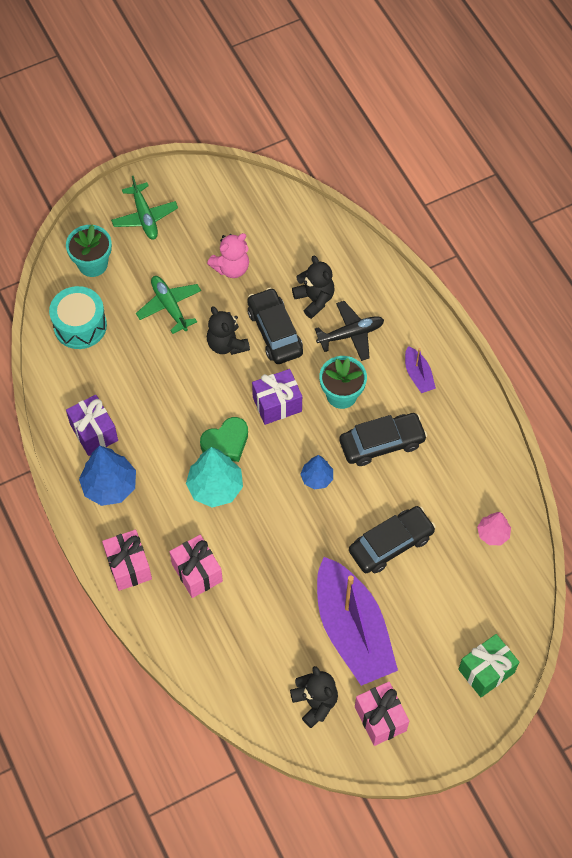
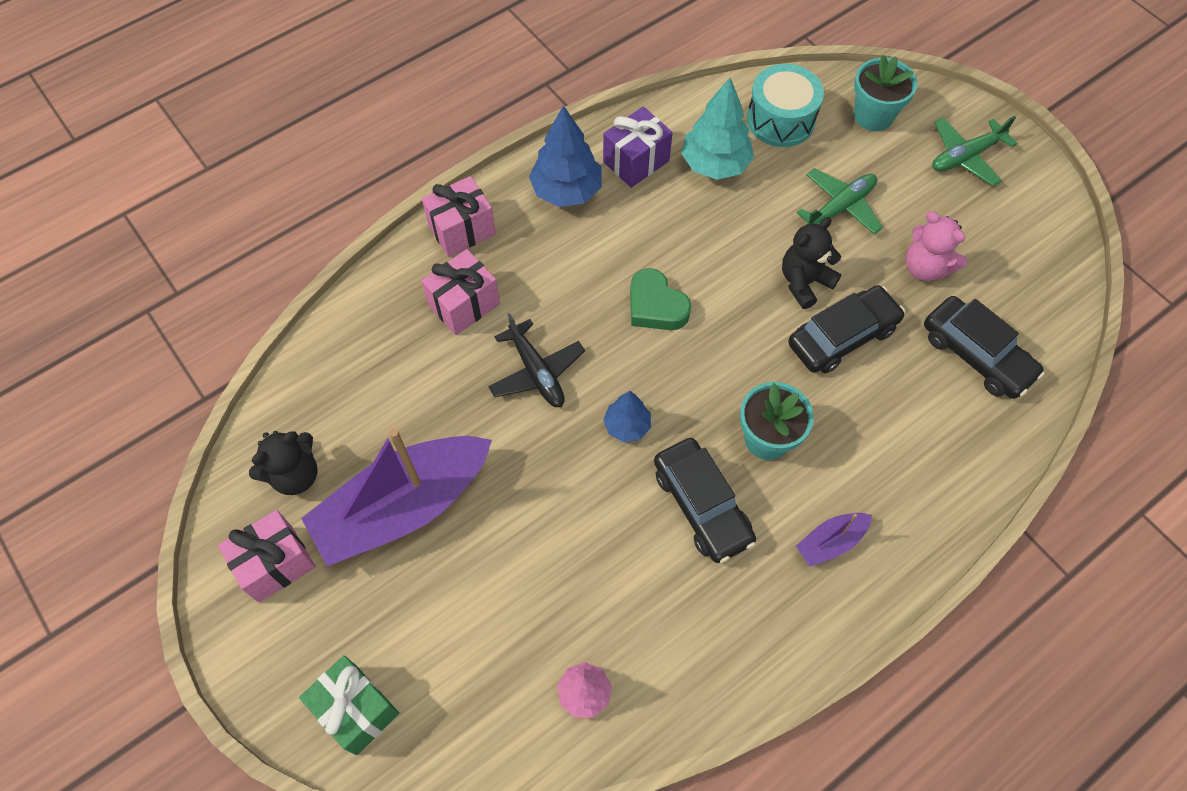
camera: 80 degrees right, 0 degrees up
(215, 487) = (587, 304): turquoise tree -> turquoise tree (715, 164)
(277, 404) = (729, 358): purple gift -> none
(314, 299) = (912, 379): black teddy bear -> none
(351, 334) = (870, 436): black plane -> black plane (536, 372)
(391, 544) = (542, 541): black car -> black car (976, 355)

